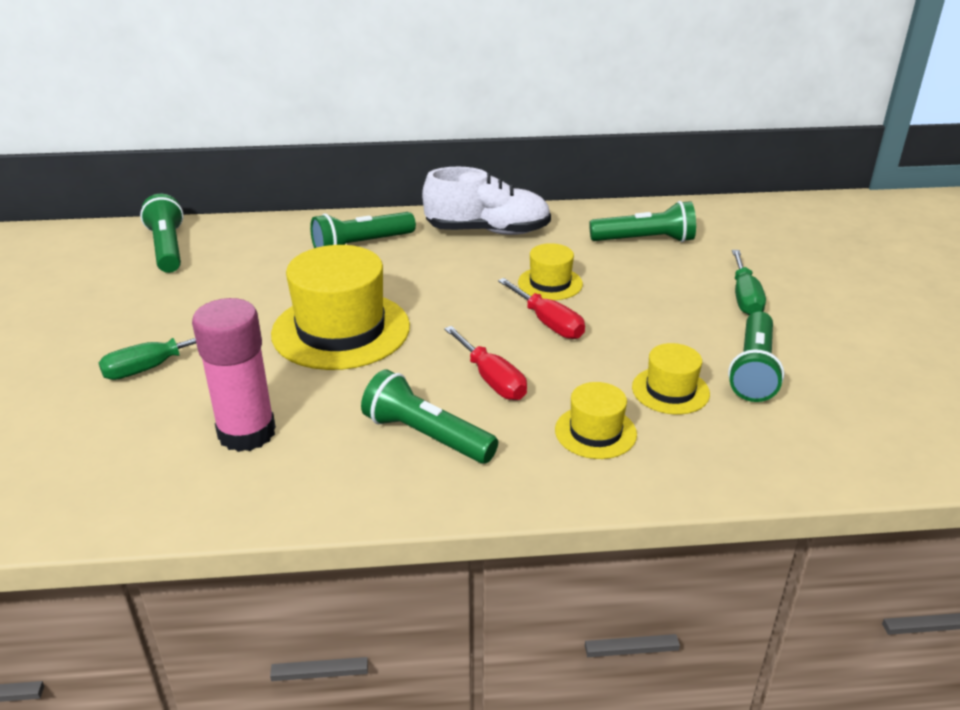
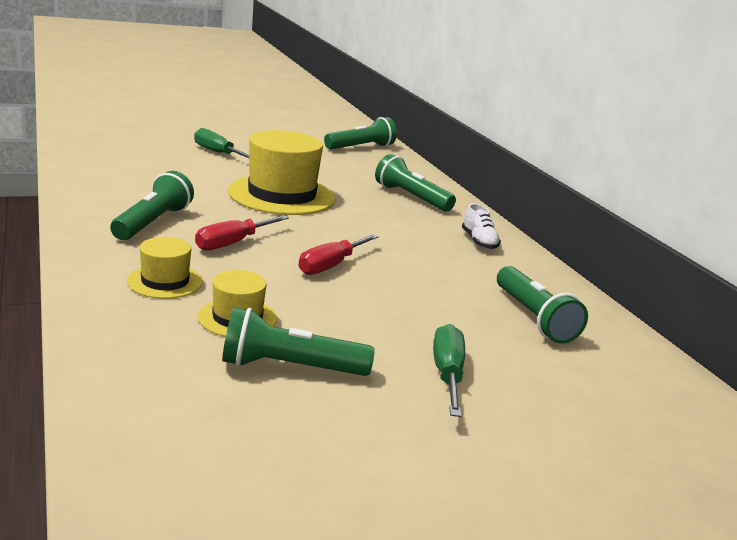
camera: 70 degrees right, 10 degrees down
(247, 433) = (151, 176): pink glue stick -> none
(487, 231) = (479, 242): white shoe -> white shoe, size x0.50
(550, 283) = (402, 267): yellow hat -> none
(744, 297) = (447, 374): green screwdriver -> green screwdriver turned 105 degrees clockwise

